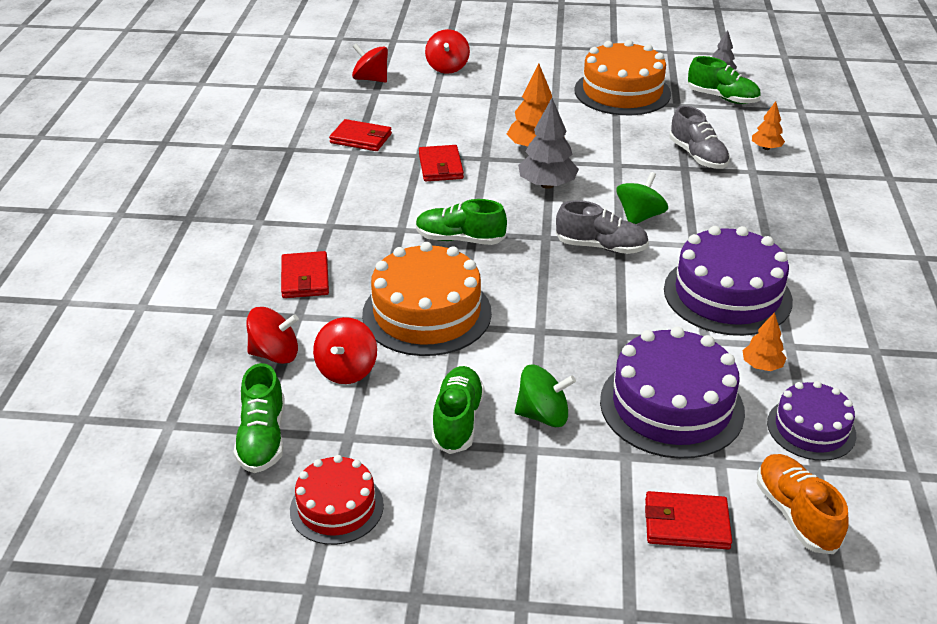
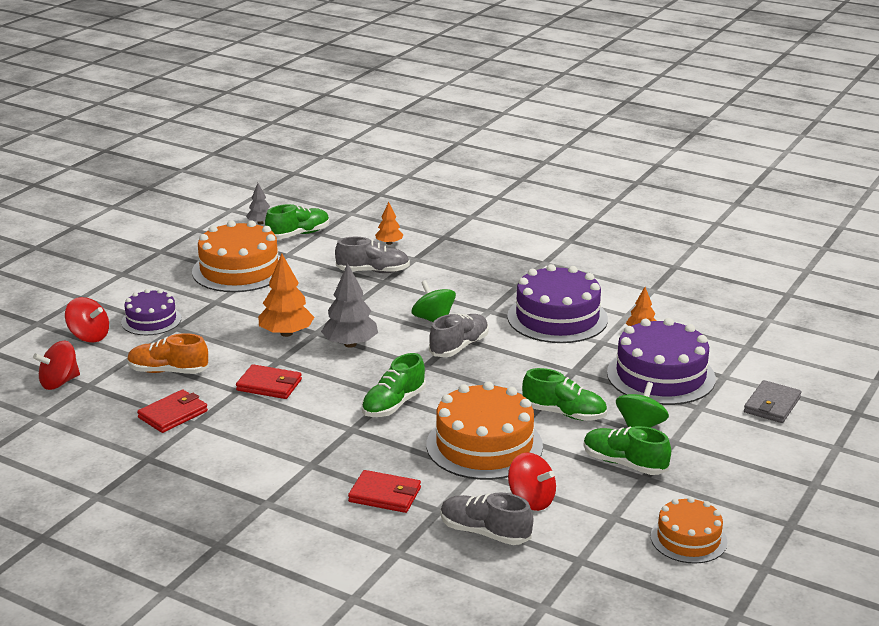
camera: 65 degrees left, 10 degrees down
(263, 438) = (591, 559): green shoe -> green shoe (564, 413)
(275, 354) = (484, 532): red spinning top -> grey shoe
(336, 507) = (688, 539): red cake -> orange cake
(686, 524) = (772, 405): red wallet -> grey wallet
(796, 514) = (781, 366): orange shoe -> orange shoe (168, 371)
(811, 428) = (711, 336): purple cake -> purple cake (151, 320)

